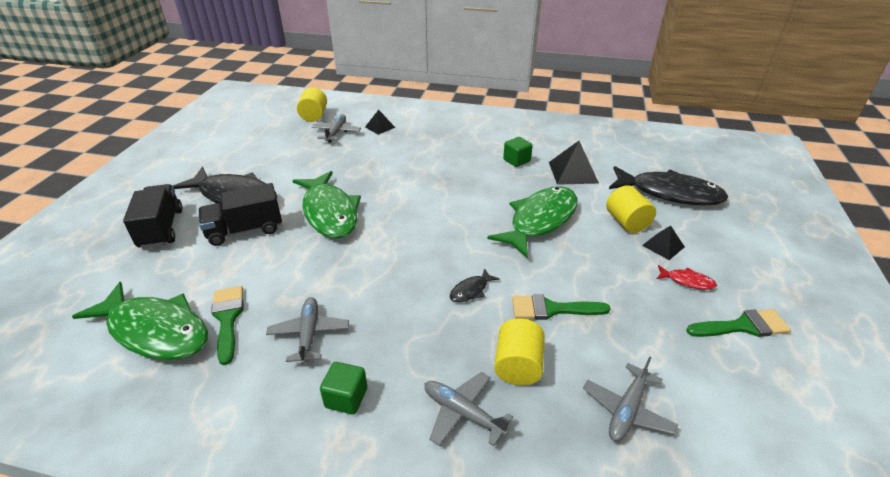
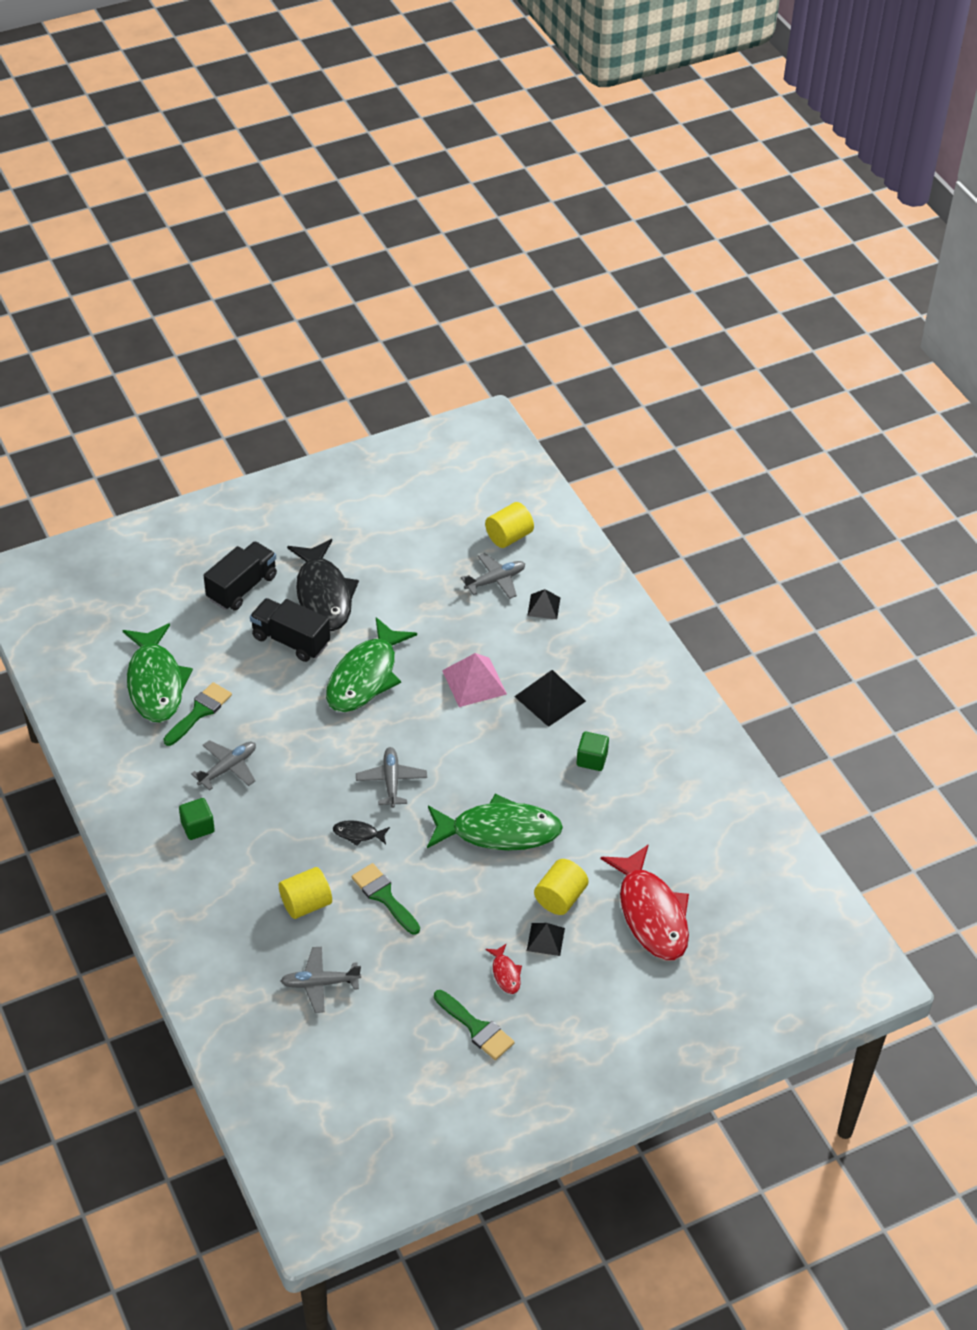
camera: 50 degrees right, 10 degrees up
(399, 173) = (474, 682): none -> pink pyramid
(462, 413) = (239, 895): grey plane -> grey plane (391, 781)
(573, 172) = (615, 817): black pyramid -> black pyramid (550, 698)
(670, 193) = (651, 913): black fish -> red fish

